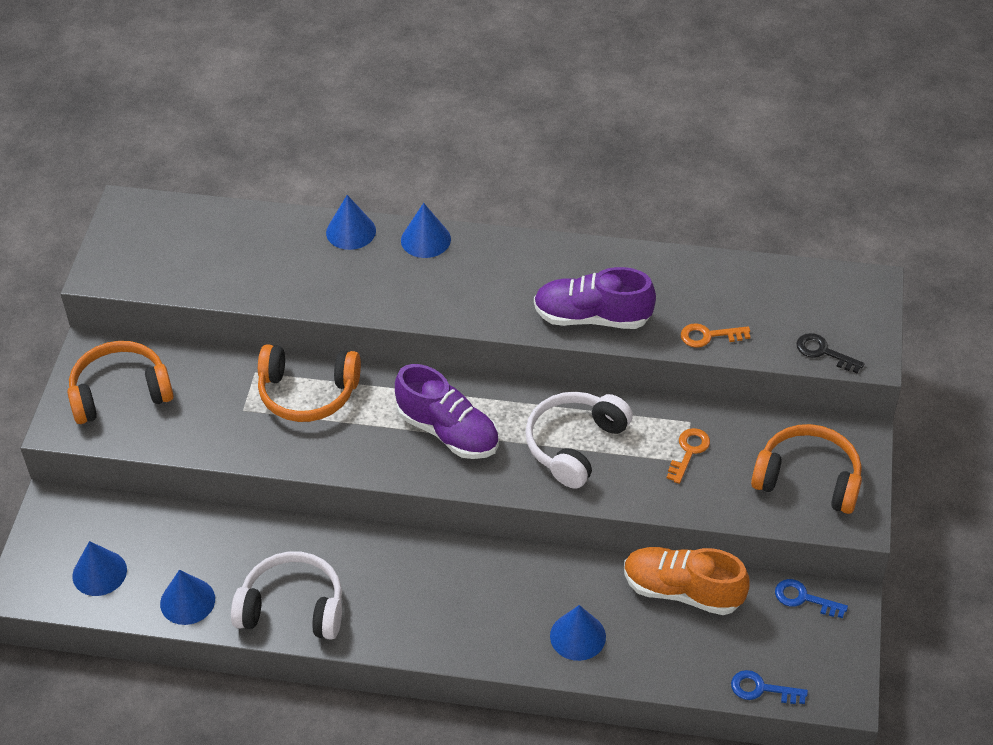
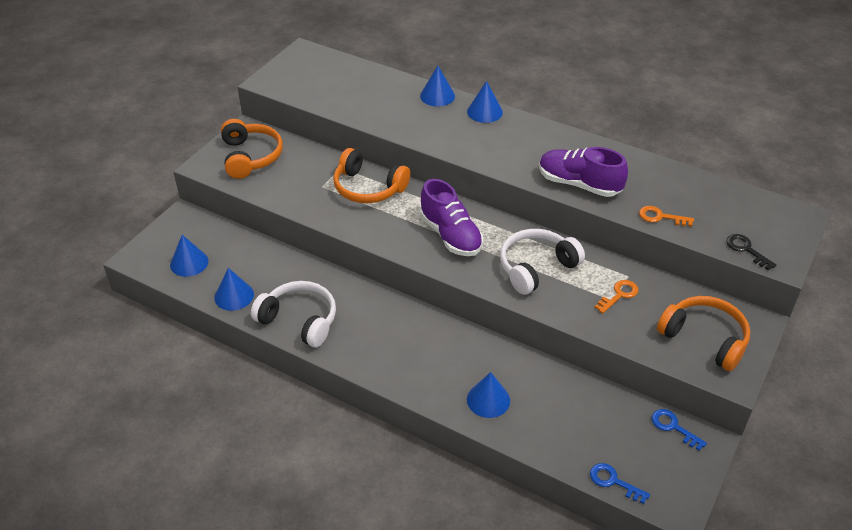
camera: 20 degrees right, 5 degrees down
(120, 392) = (251, 157): orange headphones -> orange headphones turned 75 degrees clockwise
(682, 591) = (580, 393): orange shoe -> none

